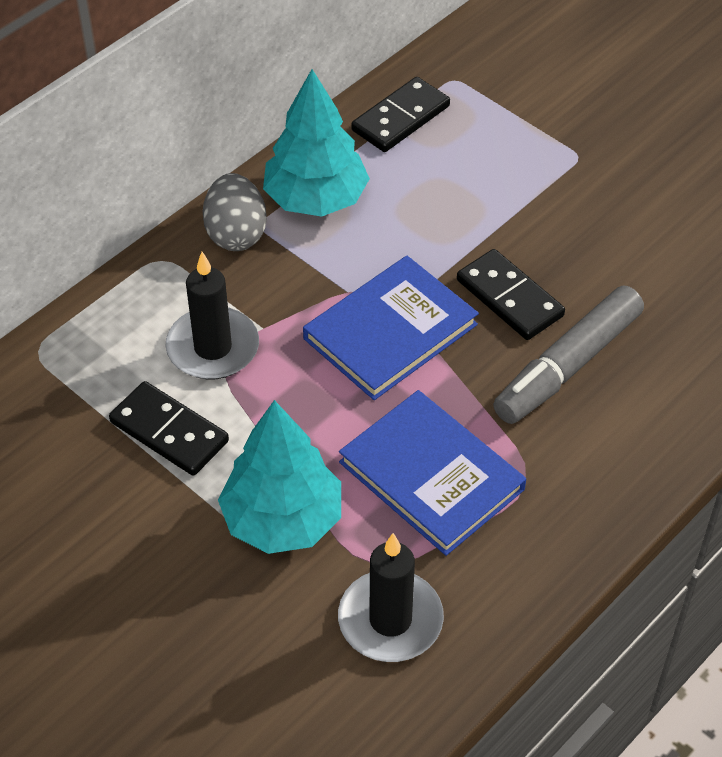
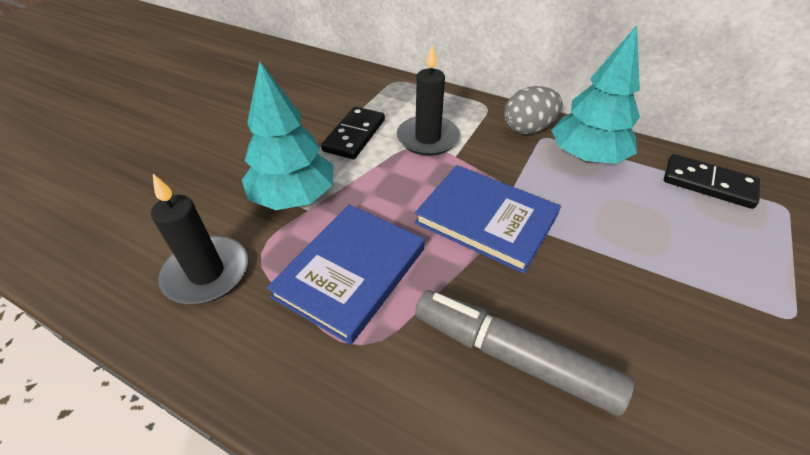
camera: 75 degrees right, 5 degrees down
(509, 298) = (568, 292): black domino -> none

